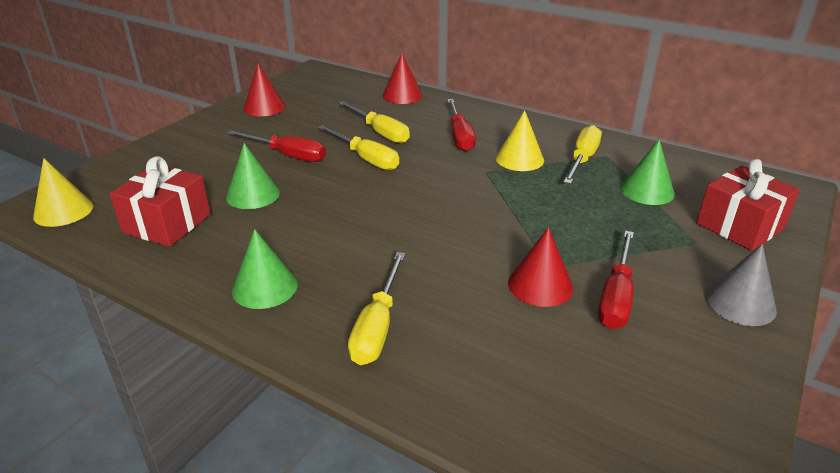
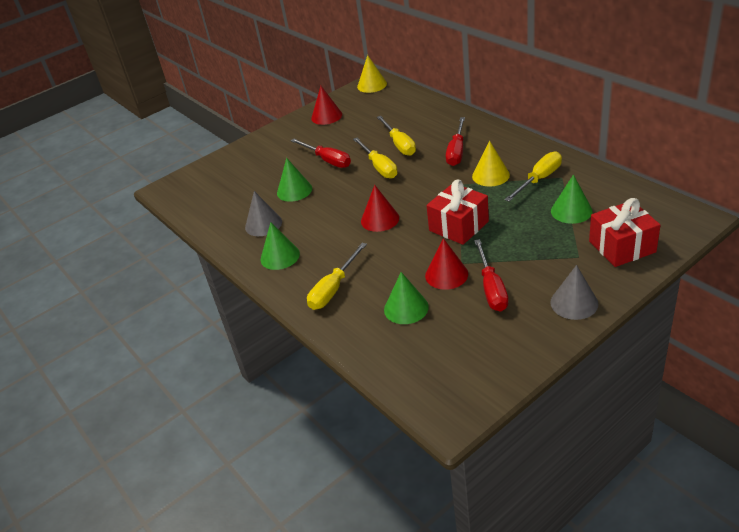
camera: 25 degrees right, 5 degrees up
(63, 211) = (182, 193): yellow cone -> yellow cone (372, 85)
(167, 223) = (237, 207): red gift -> red gift (458, 226)
(219, 243) = (263, 224): none -> grey cone
(402, 95) = (432, 109): red cone -> red cone (380, 219)
(509, 342) = (406, 308): none -> green cone
(616, 297) = (491, 288): red screwdriver -> red screwdriver turned 45 degrees counterclockwise

